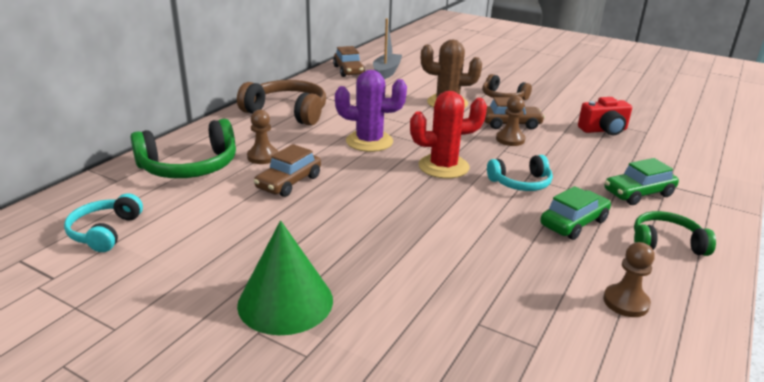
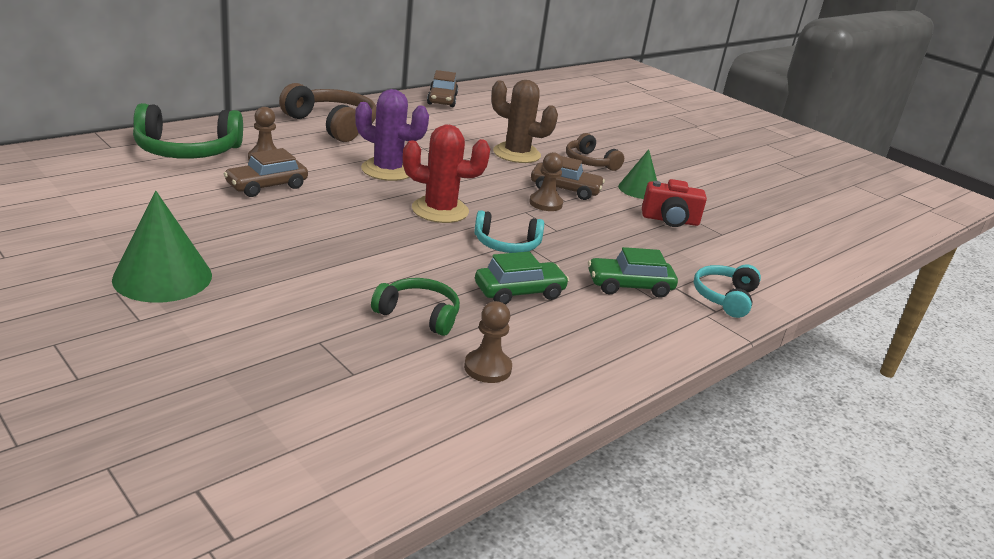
camera: 15 degrees right, 0 degrees up
(105, 232) = (62, 184): turquoise headphones -> turquoise headphones (725, 297)
(386, 72) = (483, 110): grey boat -> none
(558, 111) = (639, 189): none -> green cone
(666, 243) = (600, 335): green headphones -> green headphones (419, 315)

